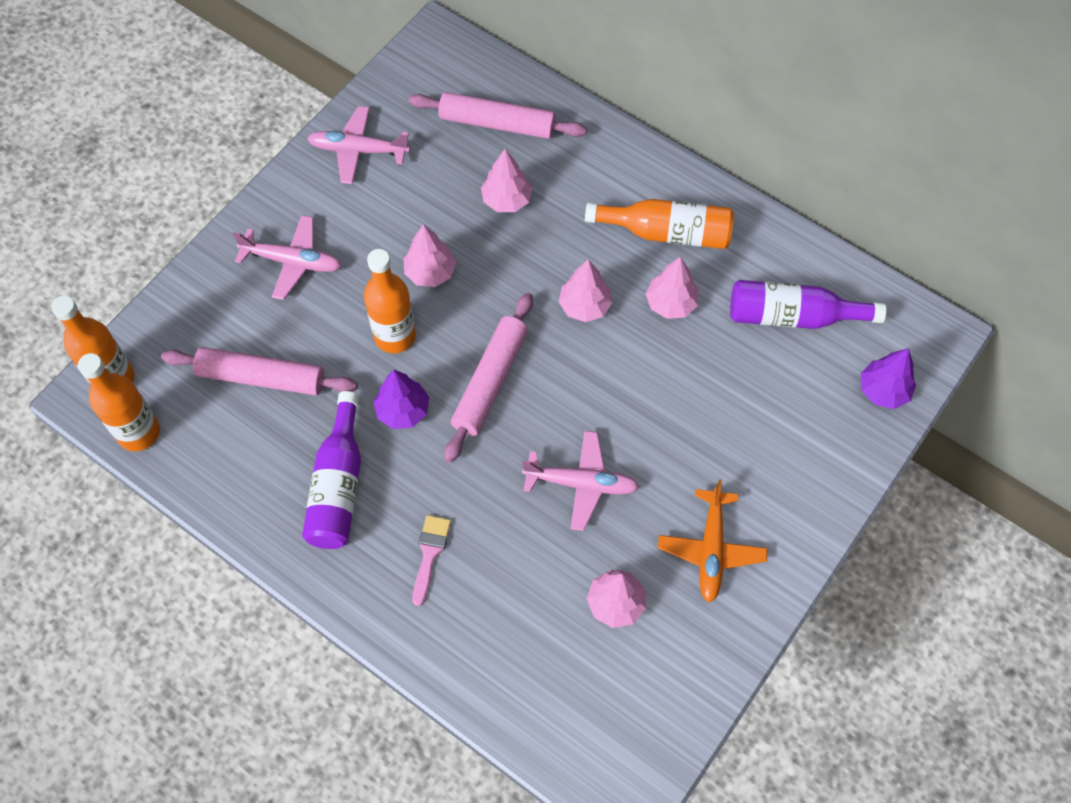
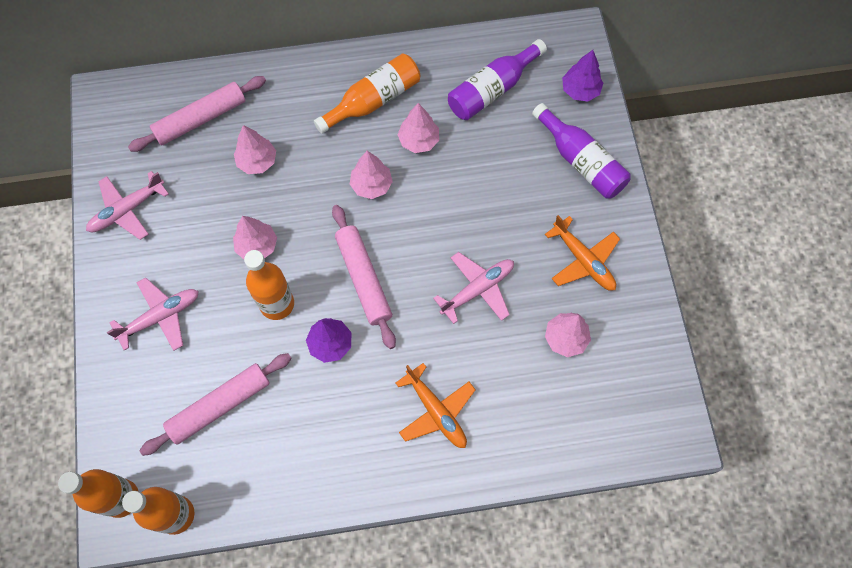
camera: 45 degrees left, 5 degrees up
(338, 486) = (340, 425): purple bottle -> purple bottle (581, 161)
(430, 553) = (436, 411): pink brush -> orange plane

